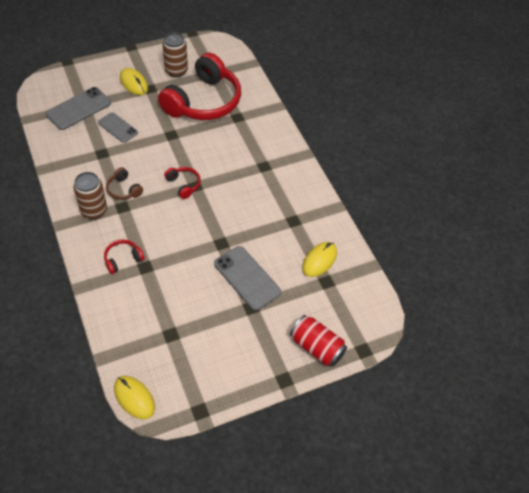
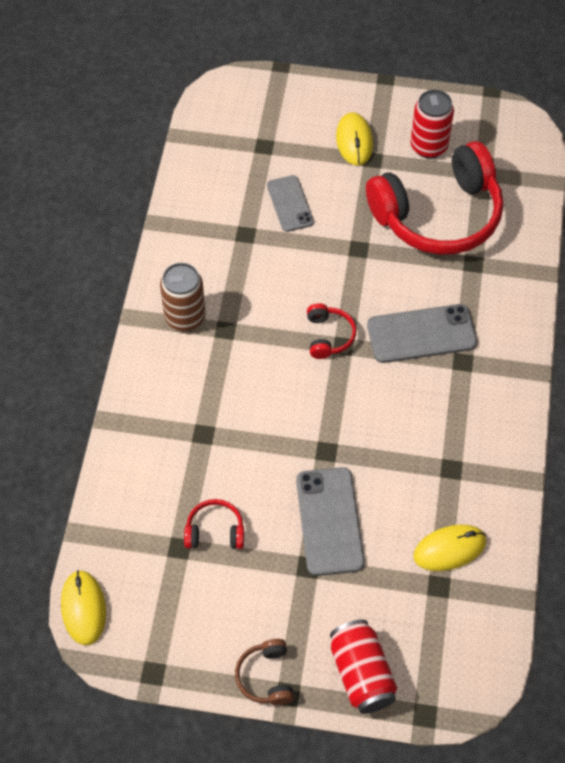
camera: 35 degrees right, 5 degrees up
(79, 108) = (254, 149): grey phone -> grey phone (421, 334)
(123, 259) = (181, 408): red headphones -> red headphones (215, 531)
(124, 189) = (242, 304): brown headphones -> brown headphones (266, 677)
(176, 71) = (428, 146): brown can -> red can

